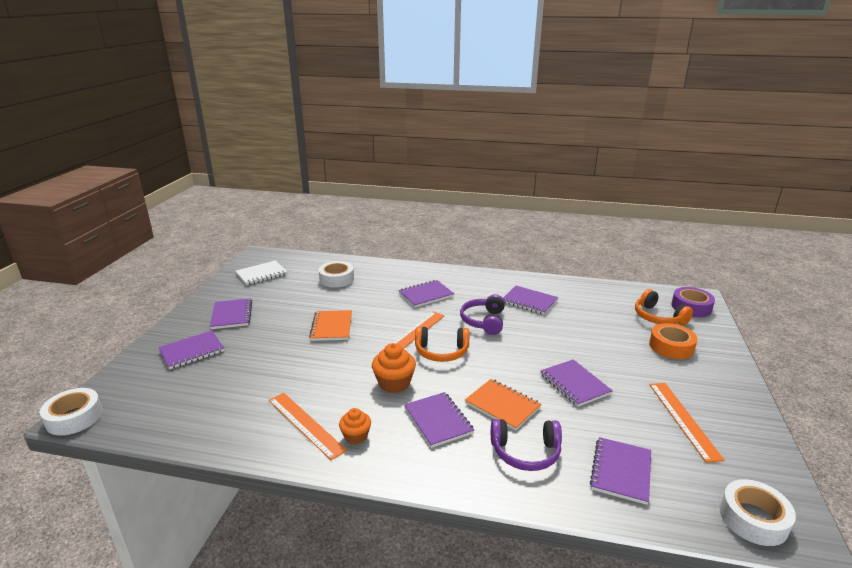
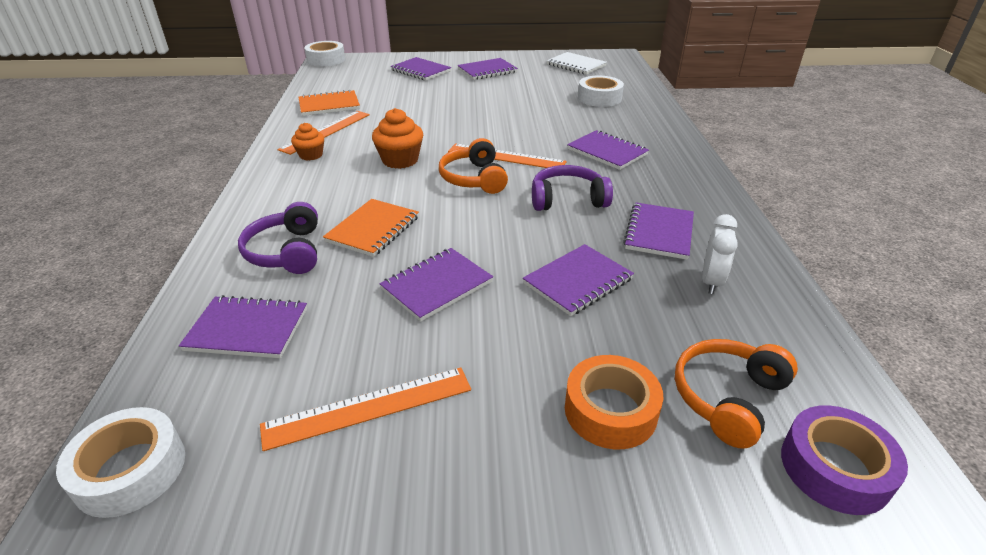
camera: 75 degrees right, 10 degrees up
(332, 327) = (493, 114): orange notebook -> orange notebook (329, 105)
(438, 421) = (338, 192): purple notebook -> purple notebook (578, 281)
(576, 299) = (711, 282): none -> white clock

